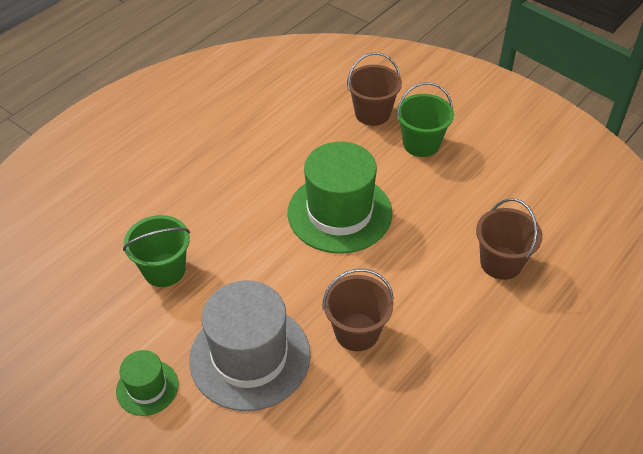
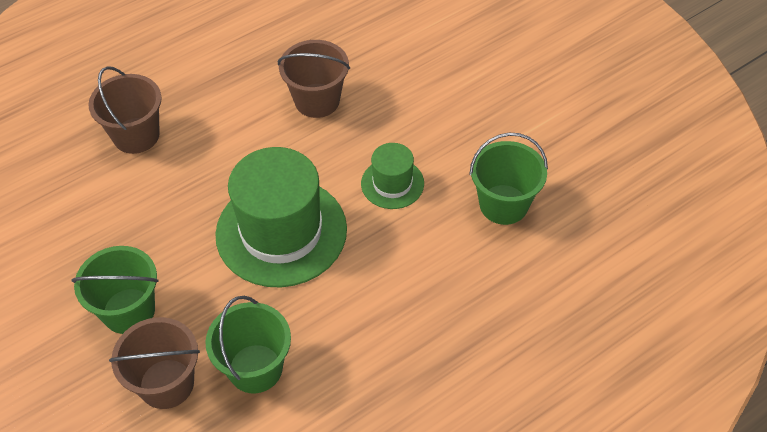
camera: 165 degrees left, 5 degrees up
(147, 387) = (529, 93): green hat -> green hat (392, 183)
(250, 357) = (427, 100): grey hat -> none
(320, 131) = (255, 368): none -> green bucket

